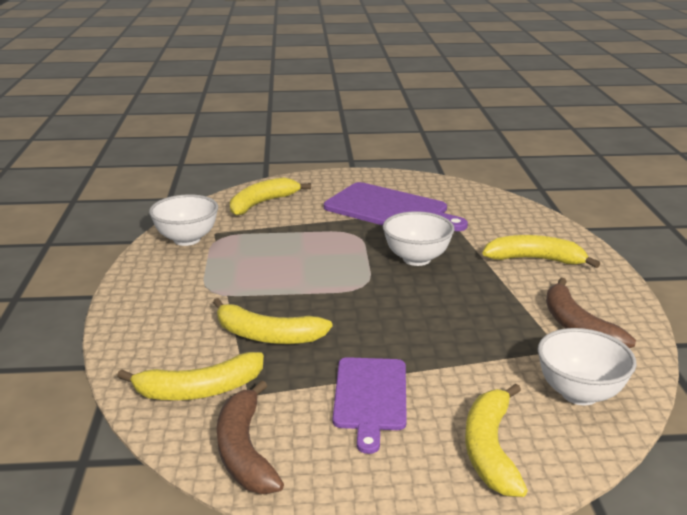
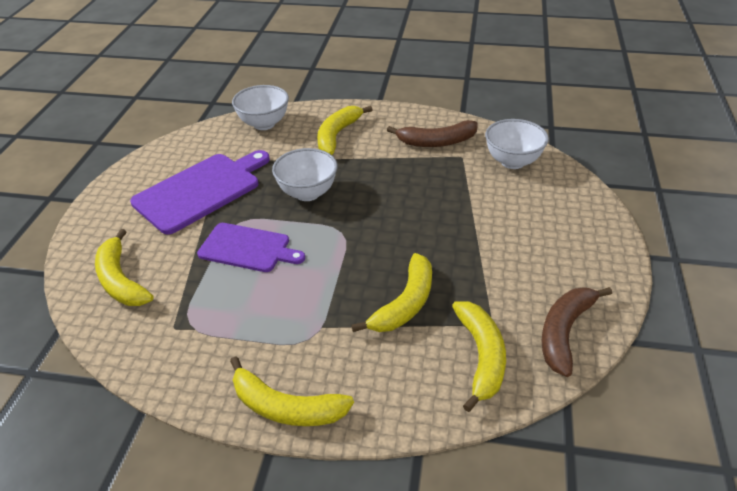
camera: 75 degrees left, 15 degrees up
(187, 239) = (176, 354): white bowl -> white bowl (264, 124)
(244, 451) = (564, 332): brown banana -> brown banana turned 120 degrees clockwise
(370, 397) = (504, 254): purple cutting board -> purple cutting board (248, 248)
(490, 449) = (566, 211): yellow banana -> yellow banana (286, 407)

